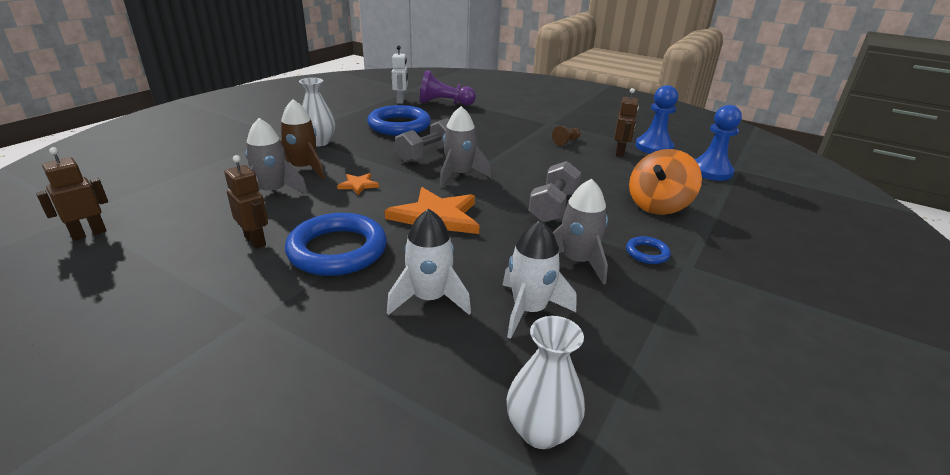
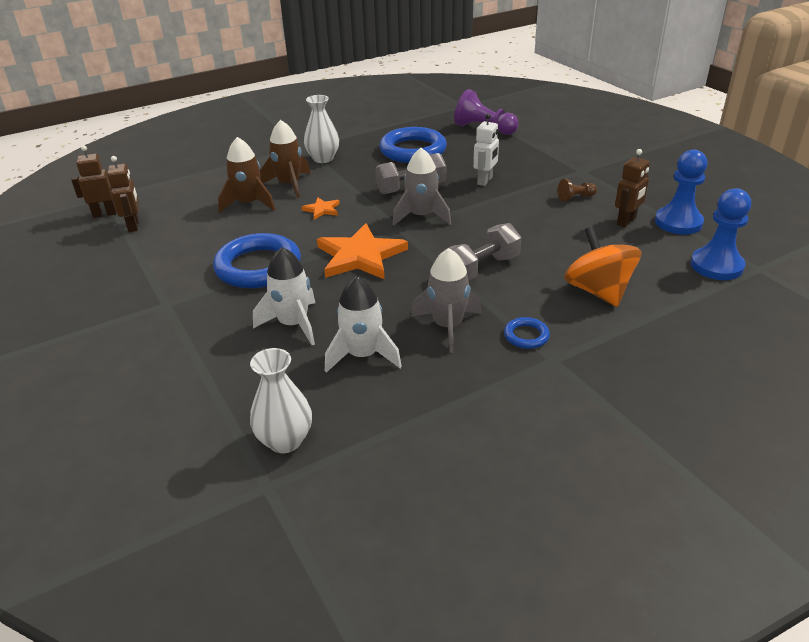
camera: 30 degrees right, 5 degrees up
(255, 241) = (206, 245): brown robot -> brown robot (134, 226)
(273, 192) = (249, 203): grey rocket -> brown rocket
(401, 101) = (440, 120): white robot -> white robot (485, 181)
(658, 205) = (598, 291): orange spinning top -> orange spinning top turned 90 degrees clockwise

